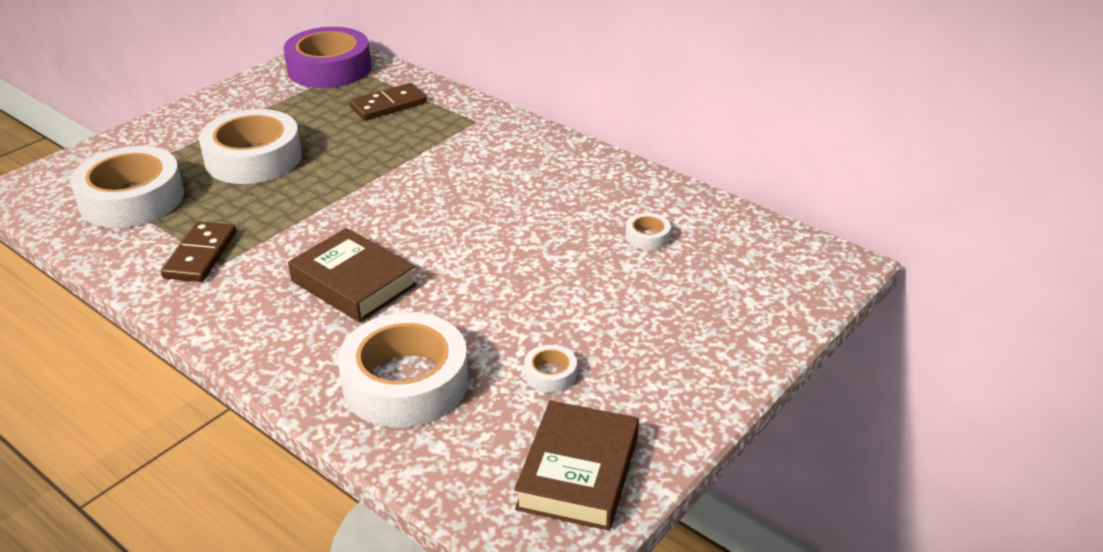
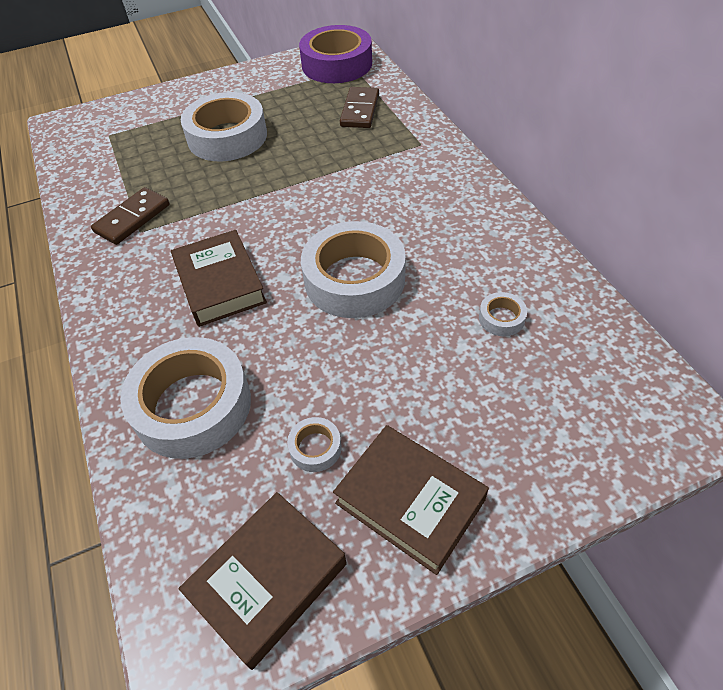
camera: 30 degrees right, 15 degrees up
(132, 199) = (123, 152): white tape -> white tape (354, 279)
(388, 105) = (360, 110): brown domino -> brown domino turned 75 degrees counterclockwise
(659, 381) = (410, 501): none -> brown book

